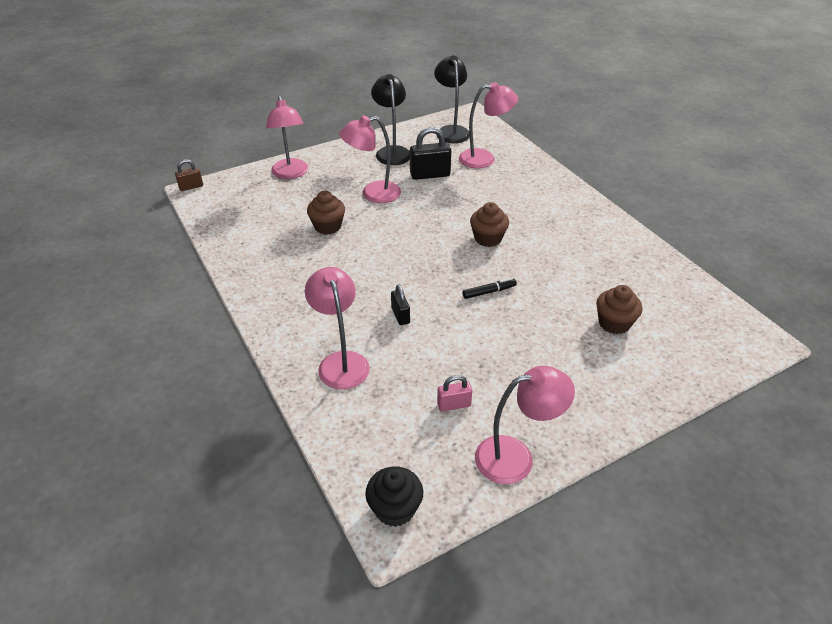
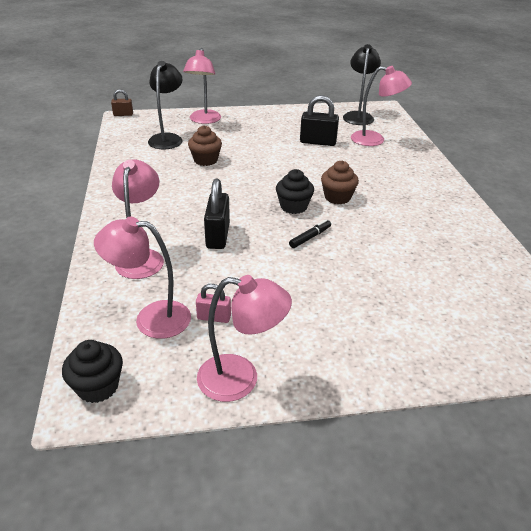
camera: 20 degrees right, 5 degrees down
(373, 194) = (259, 146): pink lamp -> pink lamp (151, 318)
(392, 152) = (296, 121): black lamp -> black lamp (167, 138)
(400, 315) = (217, 236): black padlock -> black padlock, size x1.73
(453, 260) = (293, 206): none -> black cupcake
(489, 292) = (310, 237): black marker -> black marker turned 45 degrees counterclockwise
(614, 323) = (417, 293): brown cupcake -> none

